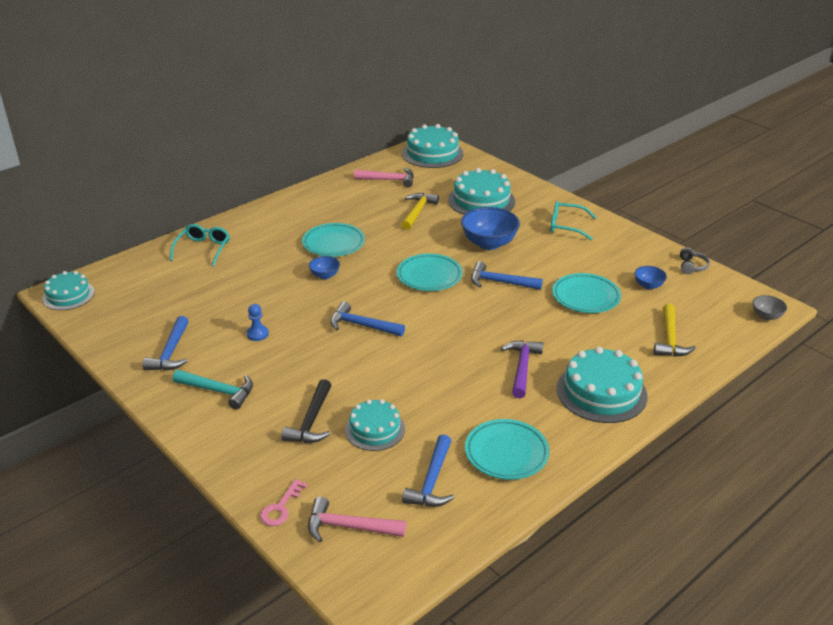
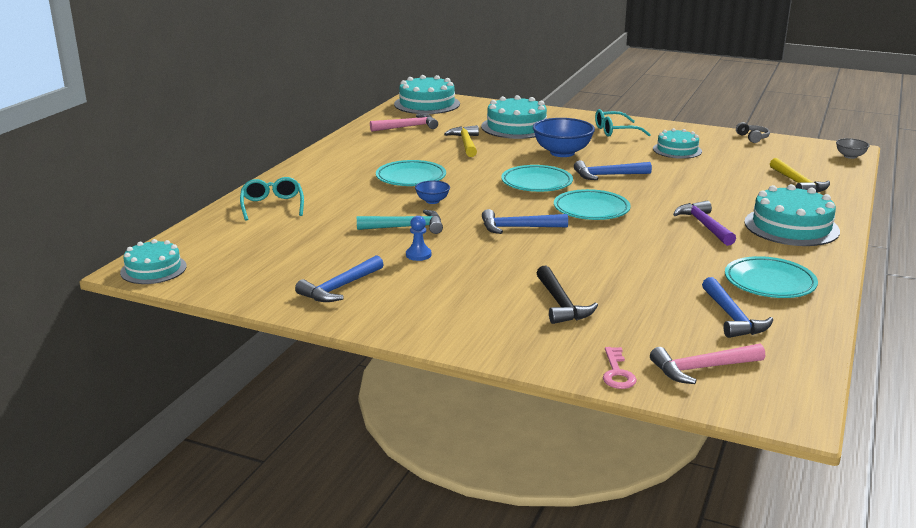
camera: 25 degrees left, 10 degrees down
(171, 352) = (340, 288): blue hammer -> blue hammer turned 60 degrees clockwise
(219, 391) = (434, 304): turquoise hammer -> turquoise hammer (406, 227)
(375, 429) = (630, 295): turquoise cake -> turquoise cake (677, 150)
(585, 297) = (694, 171): turquoise plate -> turquoise plate (591, 209)
(648, 285) = (735, 155): blue bowl -> none

